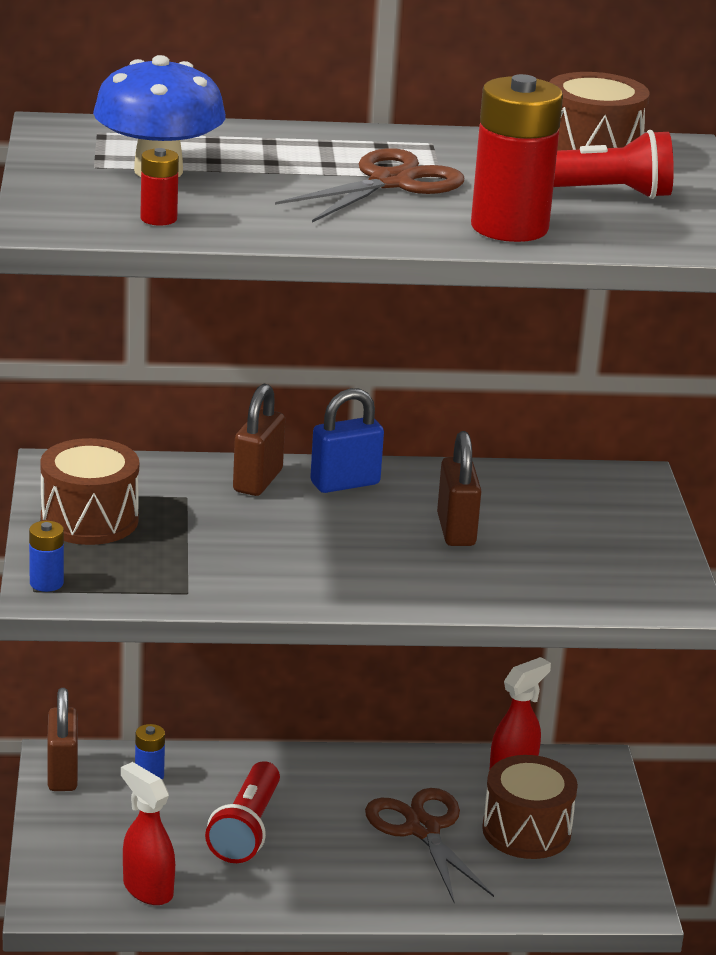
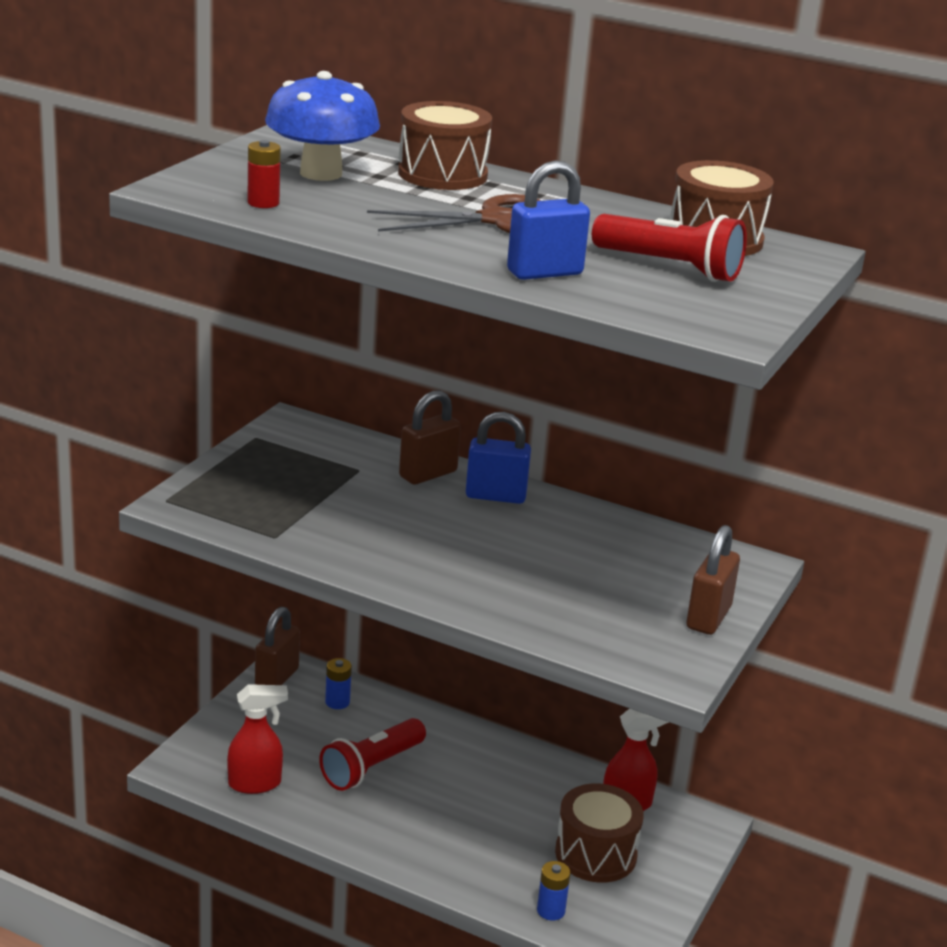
camera: 30 degrees right, 0 degrees up
(46, 583) = (181, 498): blue battery -> blue battery (551, 910)
(89, 520) = (266, 464): brown drum -> brown drum (442, 174)
(147, 889) = (255, 784): red spray bottle -> red spray bottle turned 90 degrees clockwise
(422, 829) = (510, 819): brown scissors -> none
(456, 530) = (545, 558): brown padlock -> brown padlock (708, 618)
(509, 227) = (544, 273): red battery -> blue padlock

